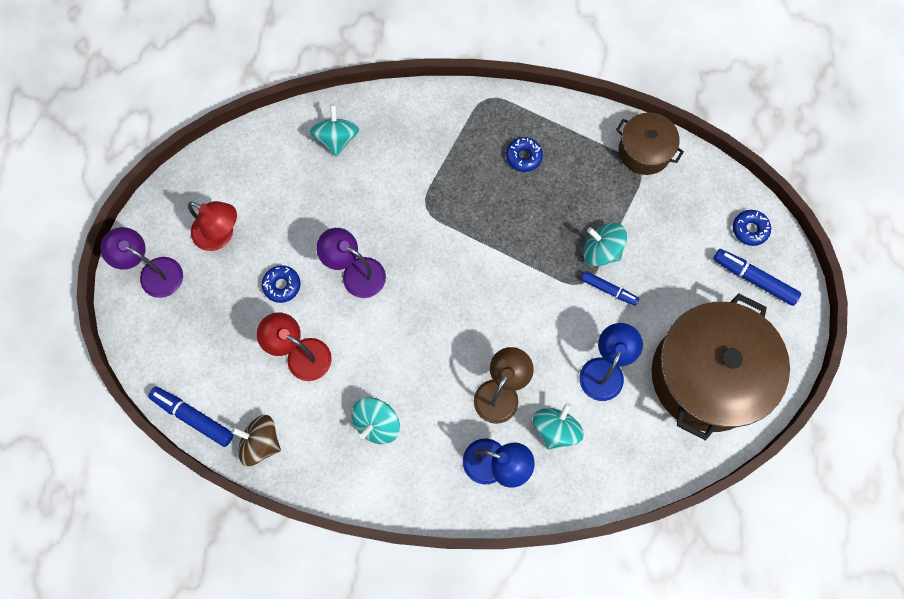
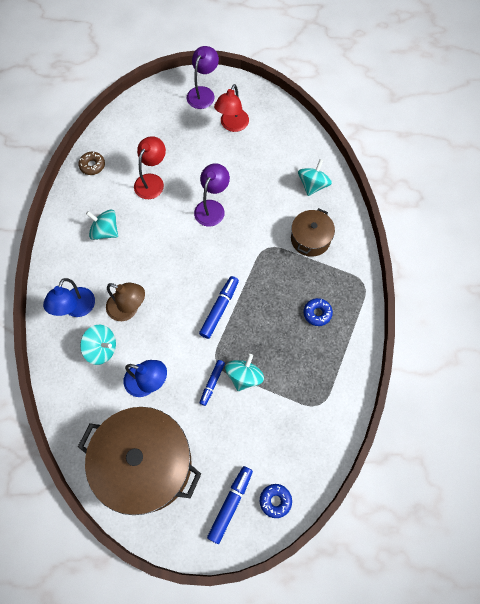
camera: 85 degrees right, 5 degrees down
(193, 417) = (108, 127): blue marker -> blue marker (219, 309)
(261, 443) = (92, 165): brown spinning top -> brown donut
(282, 285) = (199, 164): blue donut -> none
(337, 139) = (313, 185): turquoise spinning top -> turquoise spinning top turned 60 degrees counterclockwise
(644, 151) = (336, 408): brown pot -> brown pot (310, 239)

